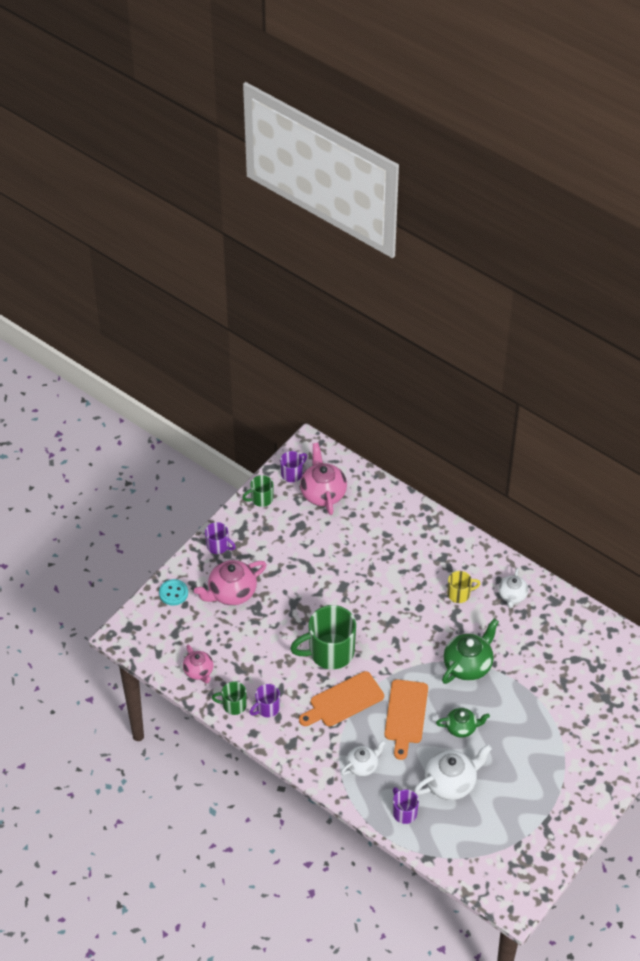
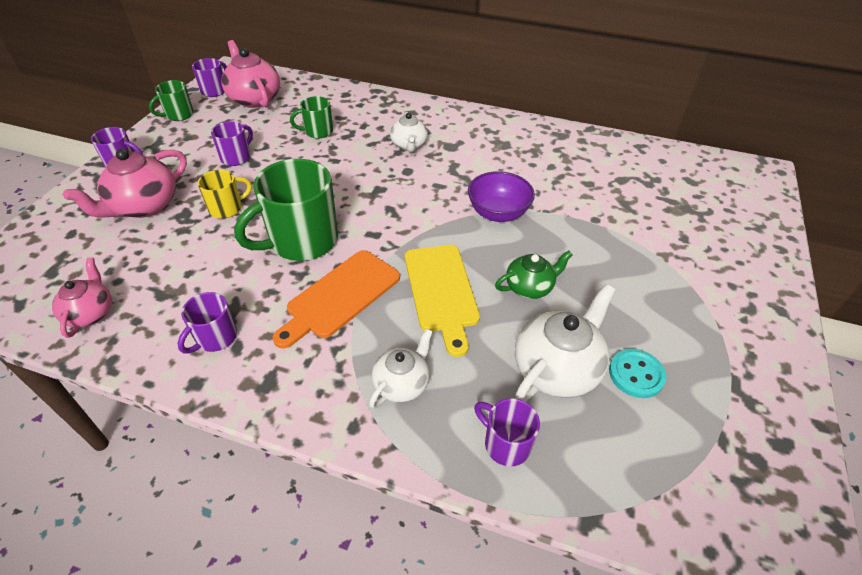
camera: 20 degrees left, 5 degrees down
(173, 593) = (53, 224): turquoise button -> turquoise button (636, 374)
(199, 671) = (91, 313): pink teapot -> pink teapot turned 135 degrees counterclockwise
(233, 705) = (154, 348): green mug -> green mug (318, 131)
(299, 560) = (236, 157): none -> purple mug
(405, 715) = (441, 291): orange cutting board -> yellow cutting board
(459, 594) = (450, 150): yellow mug -> yellow mug (227, 208)
(468, 665) = (498, 213): green teapot -> purple bowl
(512, 595) = (511, 139): white teapot -> white teapot (409, 145)

